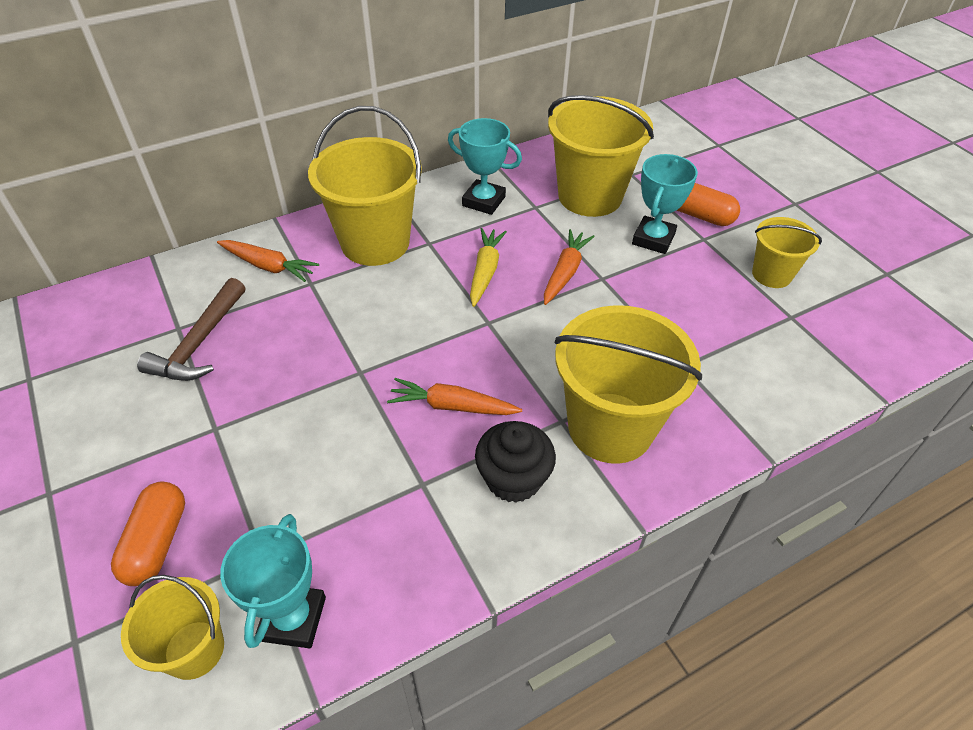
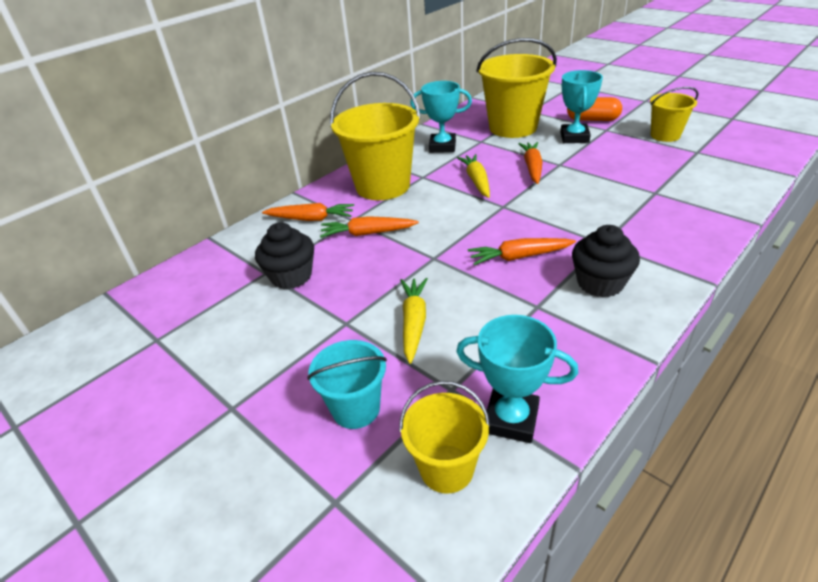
camera: 15 degrees left, 10 degrees down
(157, 542) = (356, 409): orange capsule -> turquoise bucket
(199, 343) = (291, 276): brown hammer -> black cupcake
(281, 455) = (414, 323): none -> yellow carrot
(293, 619) = (511, 419): turquoise trophy -> turquoise trophy turned 60 degrees counterclockwise
(313, 310) = (367, 233): none -> orange carrot
(610, 427) = (639, 236): yellow bucket -> none

